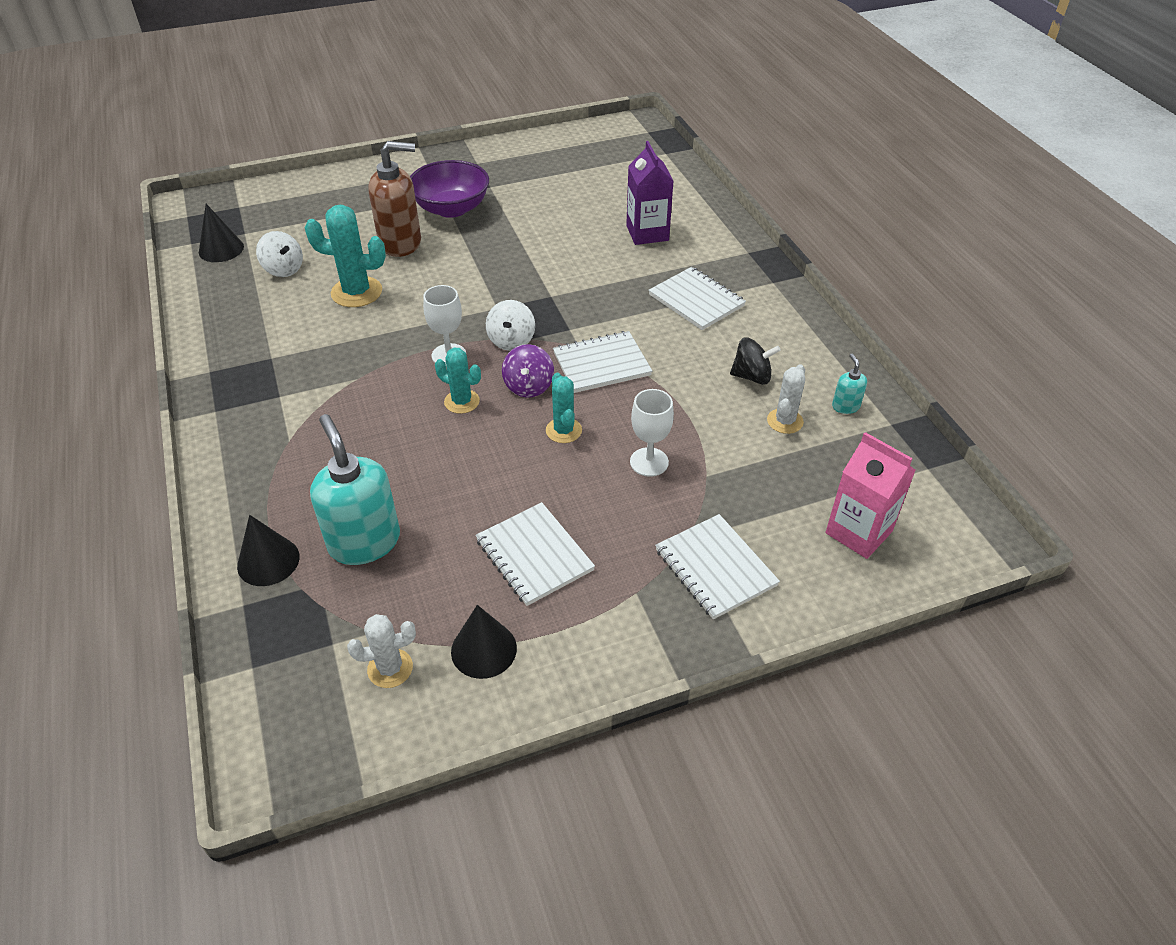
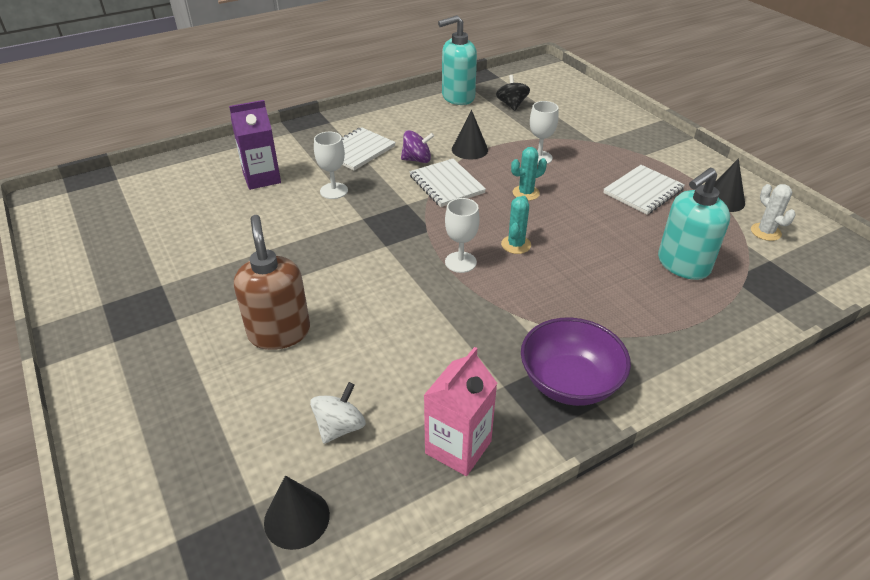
camera: 100 degrees left, 5 degrees down
(268, 561) = (734, 310): black cone -> black cone (469, 149)
(356, 292) = (377, 346): turquoise cactus -> none
(451, 208) = (207, 306): purple bowl -> purple bowl (569, 382)
(511, 340) = (430, 231): white spinning top -> none
(528, 386) = (484, 214): purple spinning top -> purple spinning top (417, 160)
(609, 279) = (334, 191): none -> white goblet
(715, 568) = (610, 132): white notebook -> none
(752, 376) = (440, 126): black spinning top -> black spinning top (511, 105)
(785, 421) = (479, 115): white cactus -> none
(845, 406) = (457, 97): turquoise soap dispenser -> turquoise soap dispenser, size x2.23
(858, 532) = (558, 94): pink carton -> pink carton (458, 447)

